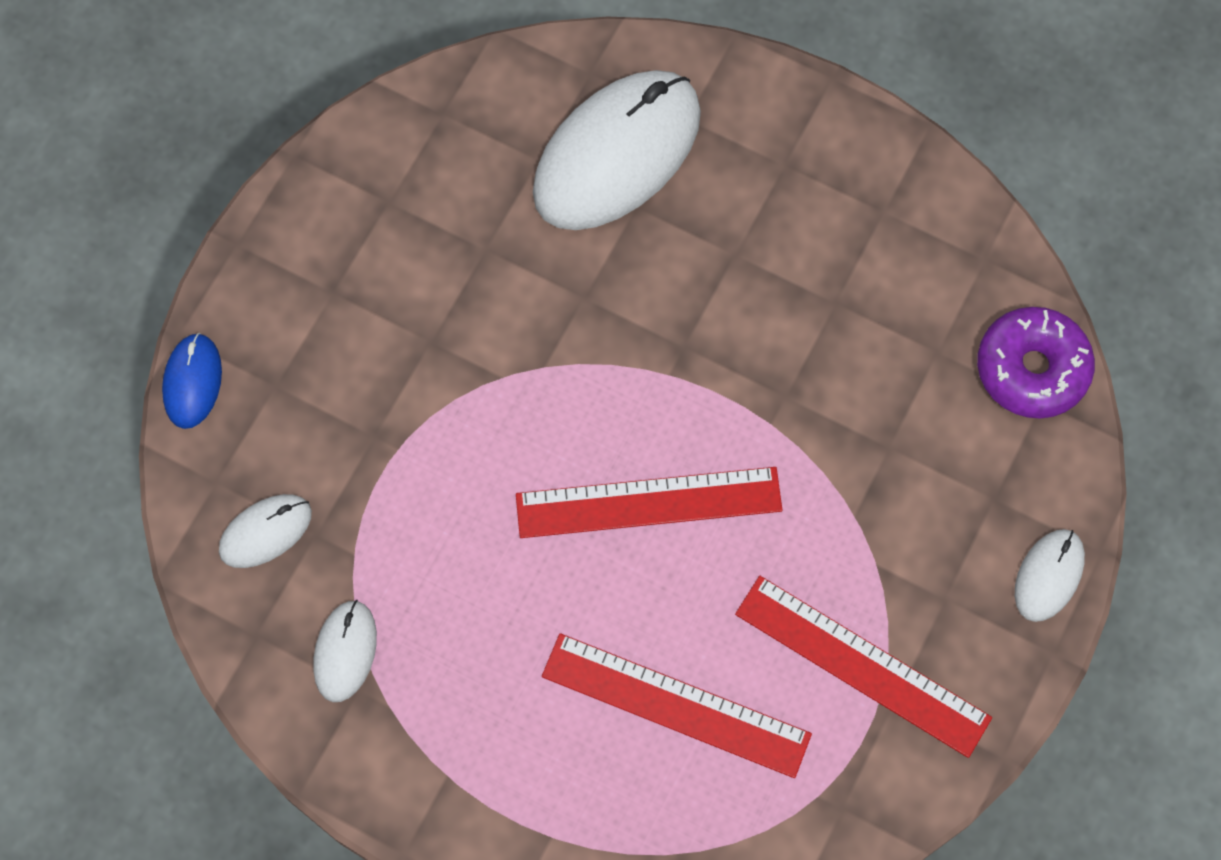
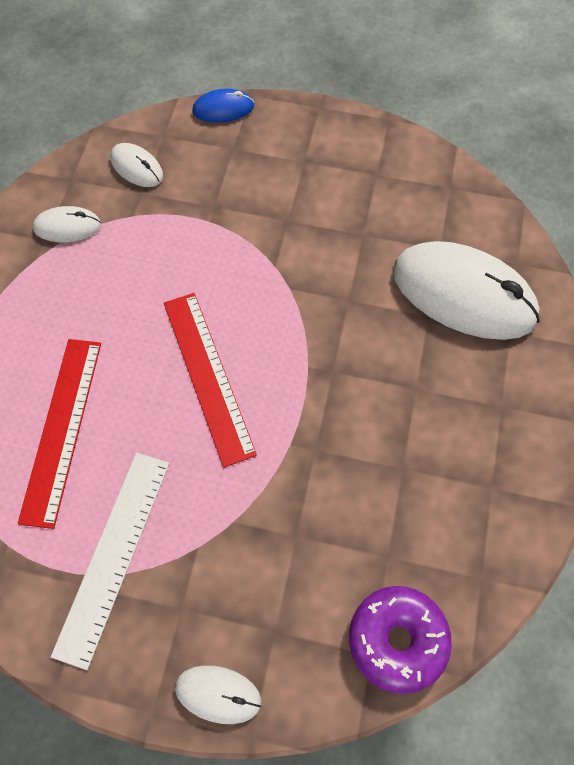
camera: 75 degrees right, 5 degrees down
(862, 665) = (113, 555): red ruler -> white ruler

